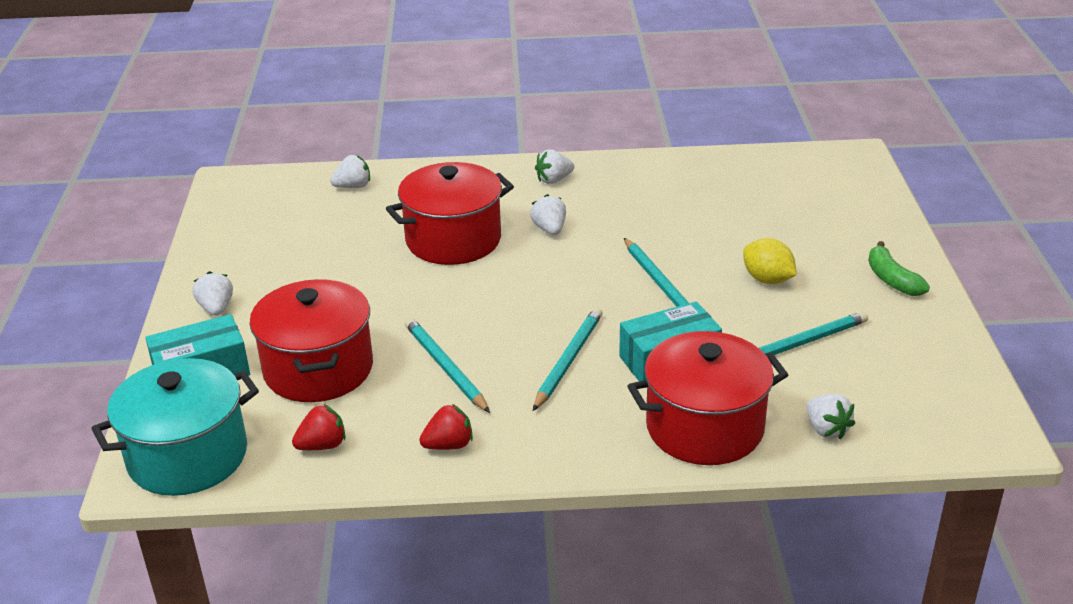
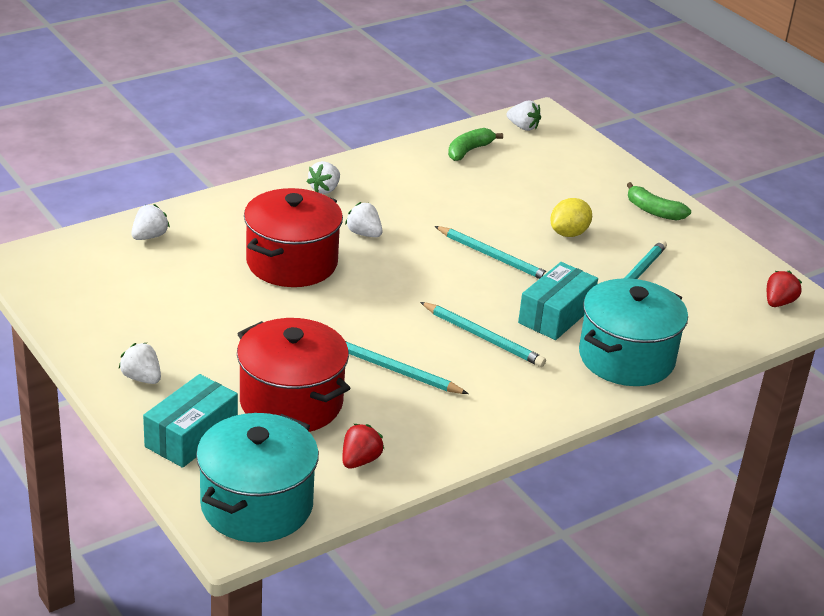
camera: 35 degrees left, 0 degrees up
(449, 445) = (458, 428): red strawberry -> red strawberry (778, 302)
(568, 360) = (483, 337): turquoise pencil -> turquoise pencil turned 135 degrees clockwise
(704, 427) = (626, 358): red pot -> turquoise pot
(738, 174) = (469, 151): none -> green banana
(767, 279) = (569, 233): yellow lemon -> yellow lemon turned 60 degrees counterclockwise
(826, 430) = (706, 334): white strawberry -> white strawberry (523, 127)

